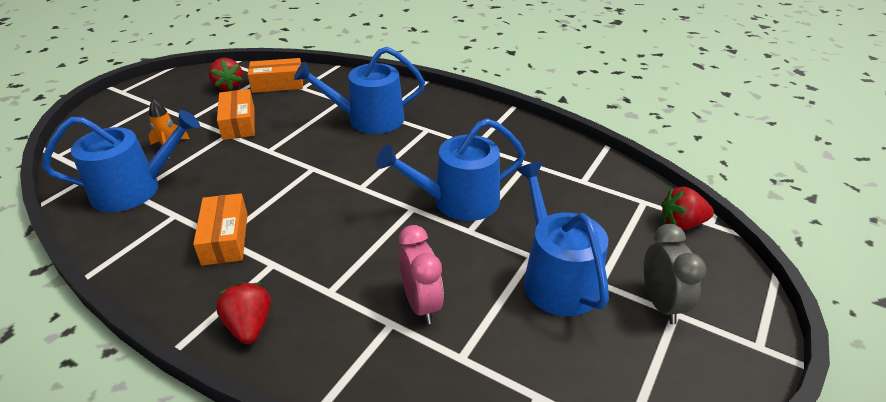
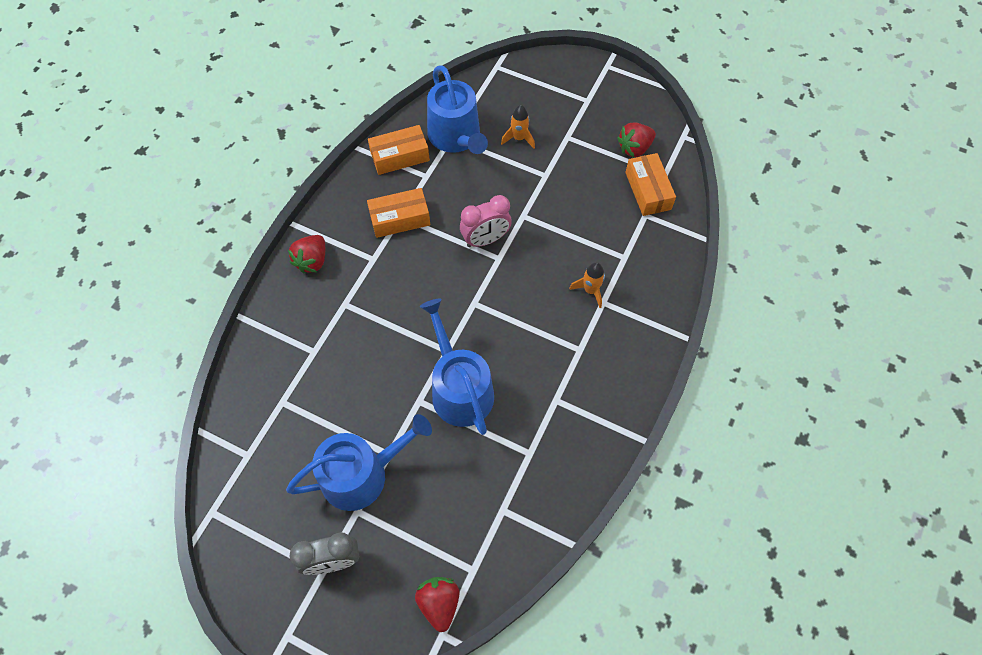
camera: 85 degrees right, 25 degrees up
(239, 123) = (565, 178): orange box -> orange box (400, 156)
(249, 326) = (312, 261): red strawberry -> red strawberry turned 135 degrees clockwise
(368, 119) = (590, 290): blue watering can -> orange rocket
(421, 304) = (332, 370): pink clock -> pink clock (485, 239)

